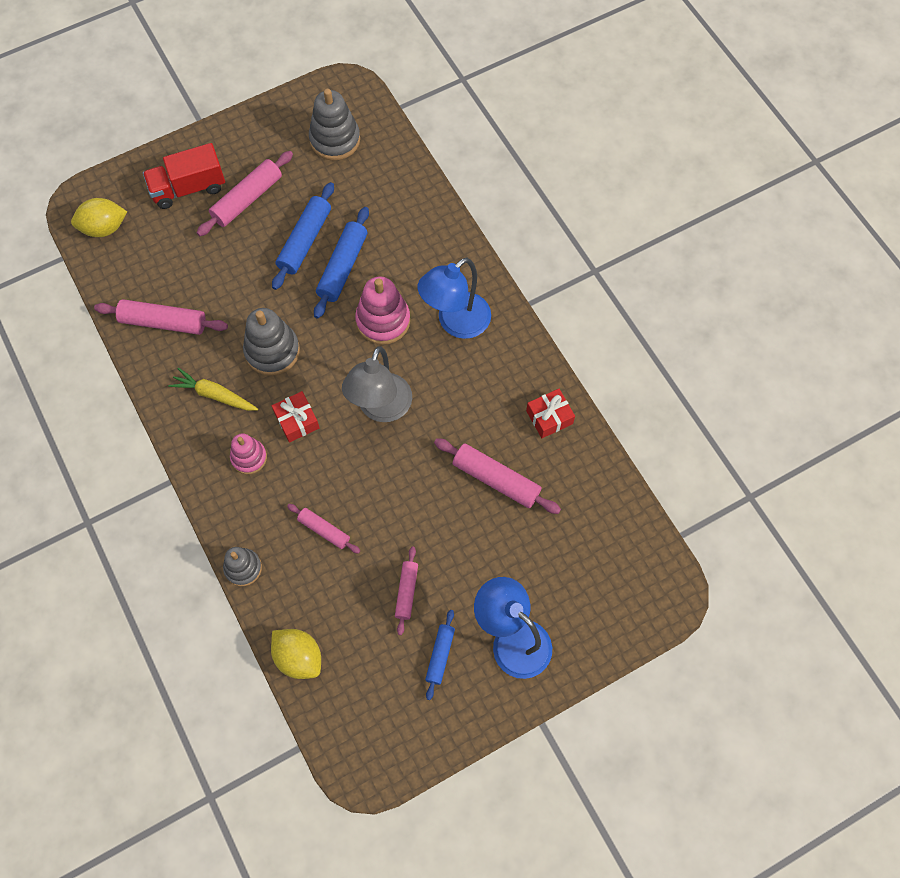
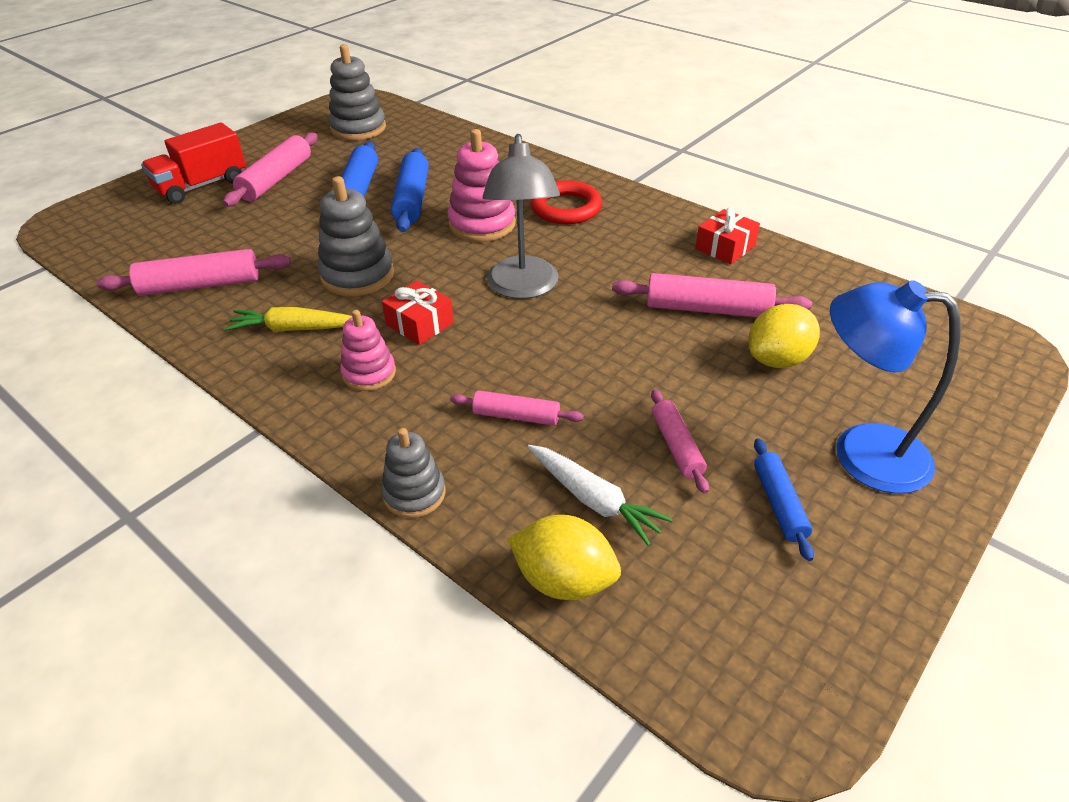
camera: 20 degrees left, 25 degrees down
(104, 228) = (99, 232): yellow lemon -> yellow lemon (777, 359)
(339, 611) = (593, 500): none -> white carrot
(455, 323) = (566, 208): blue lamp -> red ring

